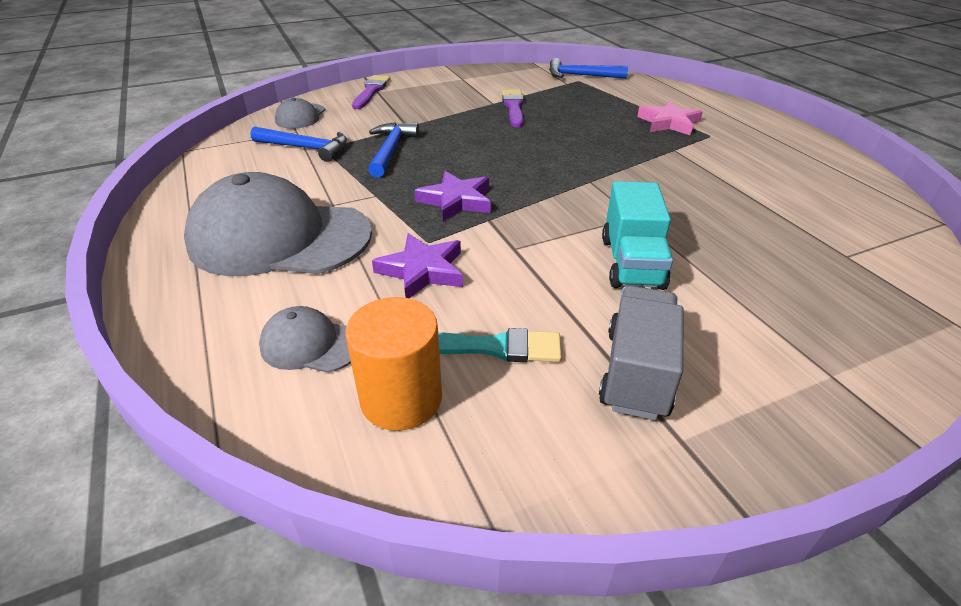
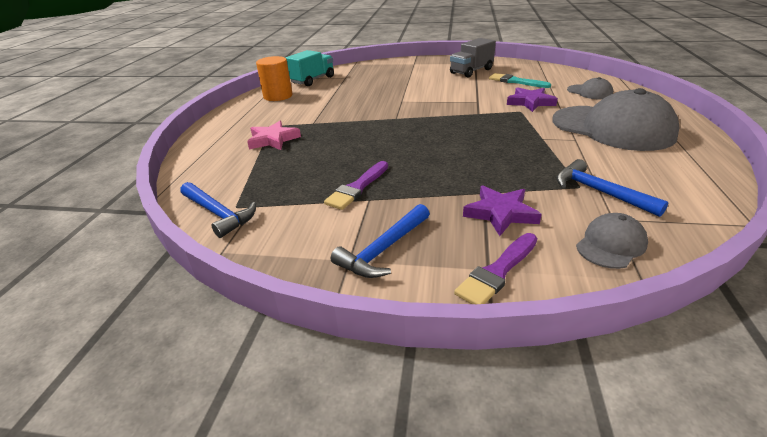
camera: 145 degrees left, 5 degrees down
(391, 150) = (515, 169): blue hammer -> blue hammer (383, 249)
(401, 398) = (555, 78): orange cylinder -> orange cylinder (278, 96)
(456, 201) = (489, 125): purple star -> purple star (500, 213)
(632, 263) = (431, 89): turquoise truck -> turquoise truck (312, 80)

